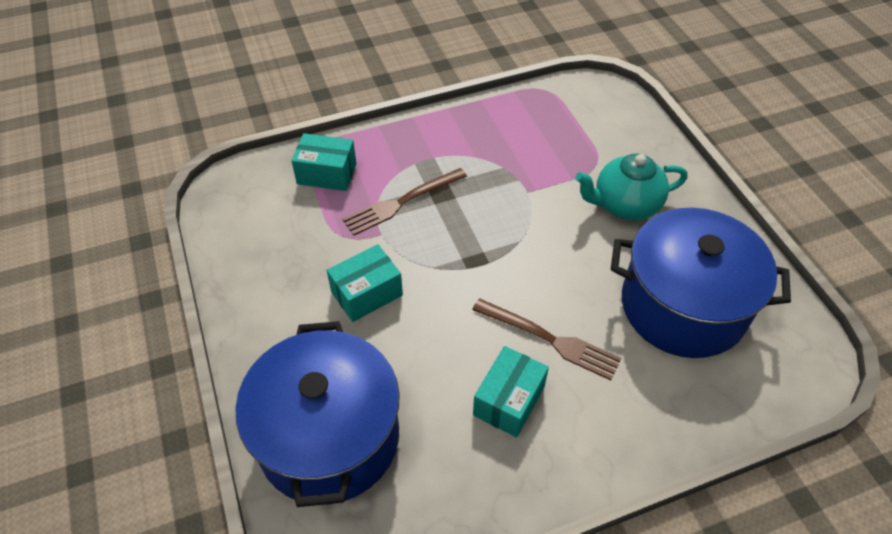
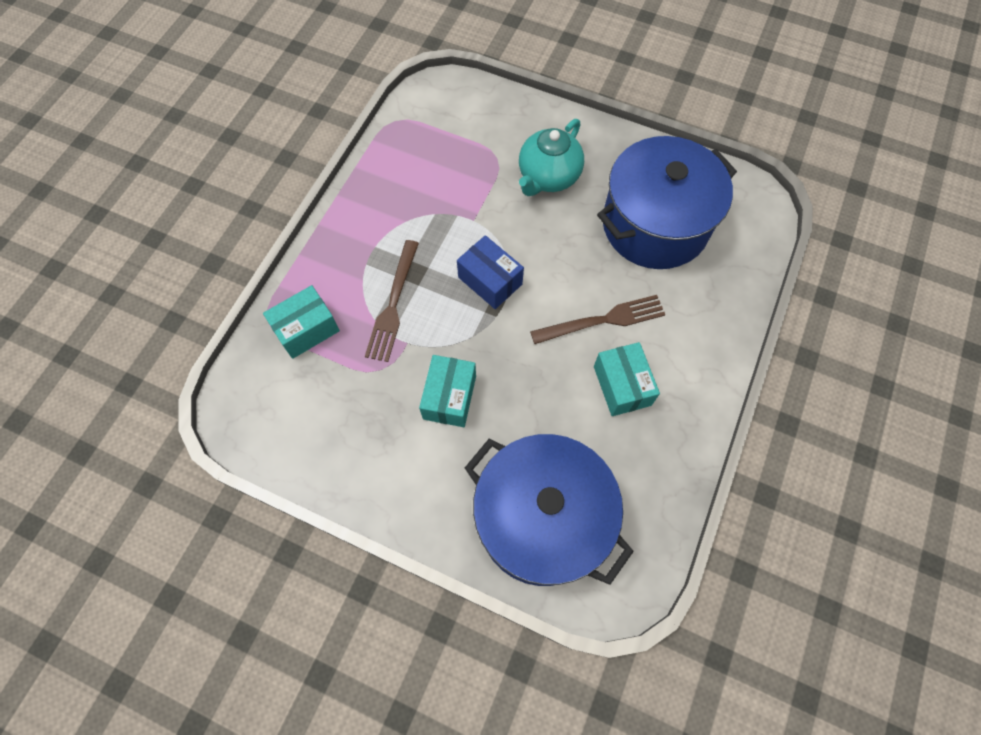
camera: 45 degrees left, 15 degrees up
(491, 241) = (490, 280): none -> blue box

